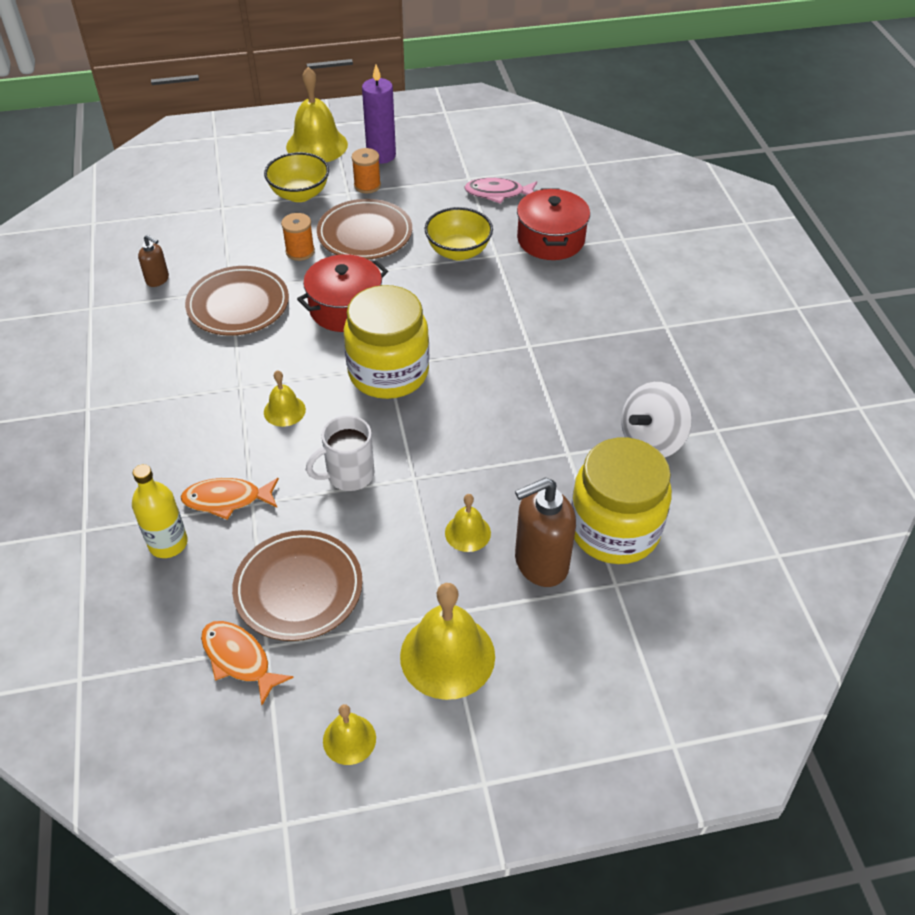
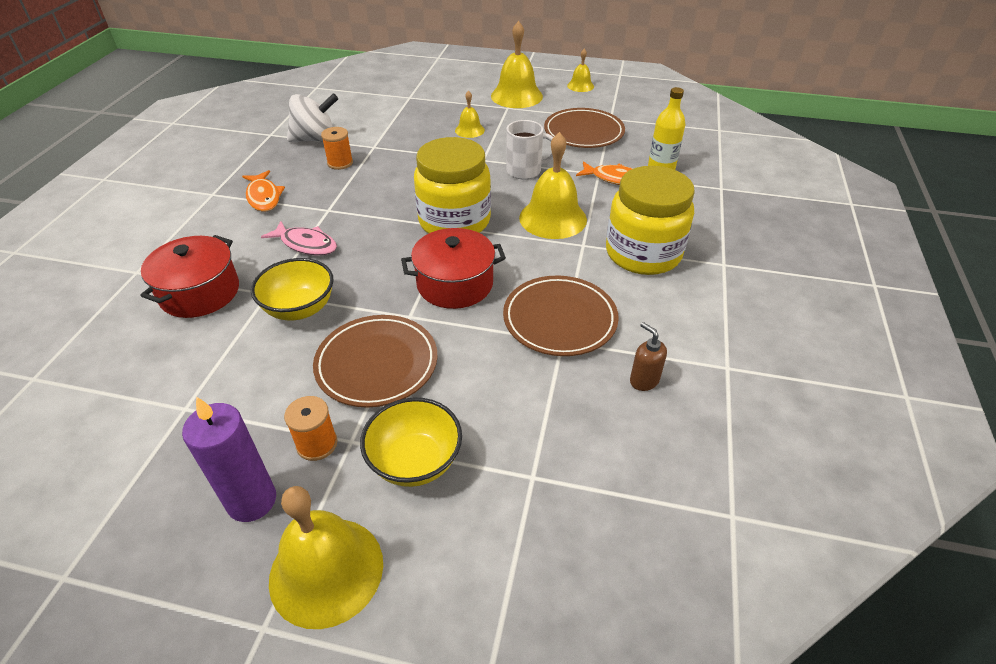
camera: 155 degrees left, 5 degrees down
(239, 659) = (627, 117): orange fish -> orange fish (264, 197)
(284, 410) = (553, 218): yellow bell -> yellow bell, size x1.89
(300, 251) = (464, 365): orange spool -> orange spool (340, 163)
(498, 193) = (180, 370): pink fish -> pink fish (306, 244)
(540, 563) = (440, 111): brown soap dispenser -> none
(614, 530) = (386, 113): yellow jar -> yellow jar (643, 253)

